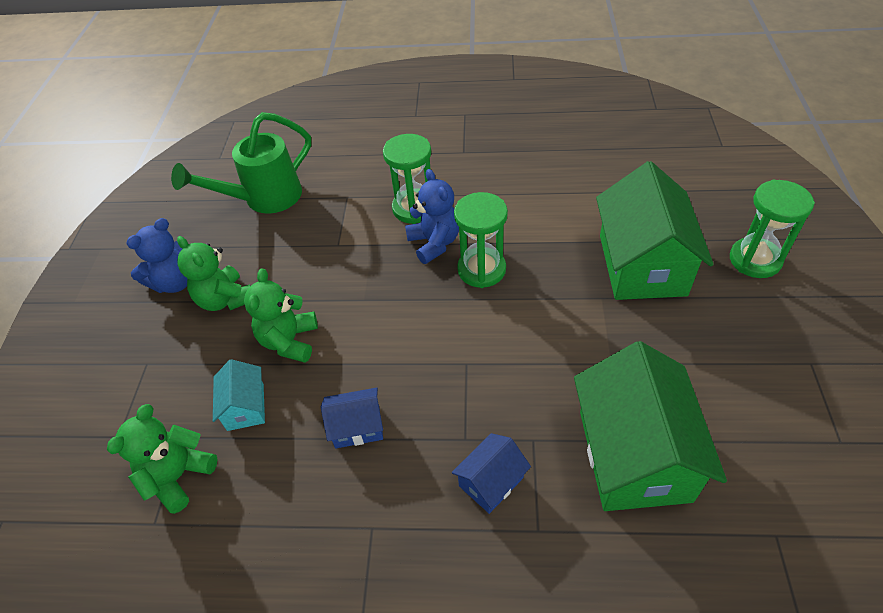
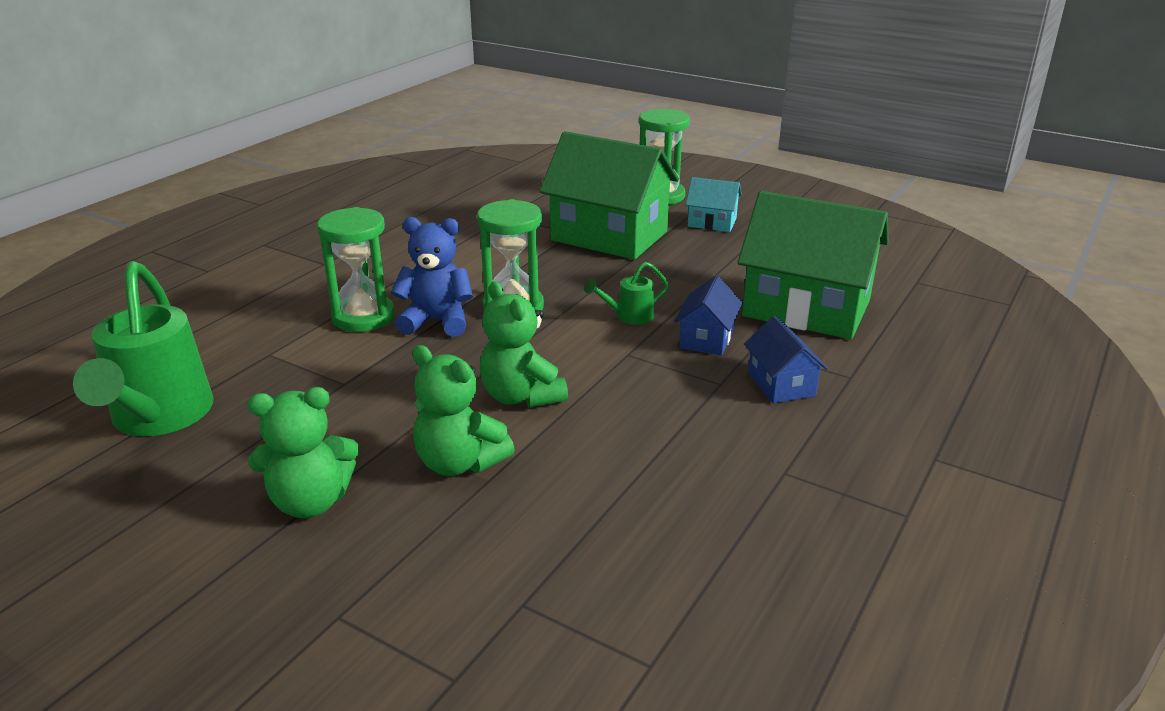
camera: 65 degrees left, 20 degrees down
(175, 282) = (201, 547): blue teddy bear -> none
(178, 476) = (589, 621): green teddy bear -> green teddy bear (521, 396)
(245, 407) = (529, 528): turquoise house -> turquoise house (712, 222)
(357, 427) = (644, 446): blue house -> blue house (706, 339)
(520, 339) = (629, 316): none -> green watering can

